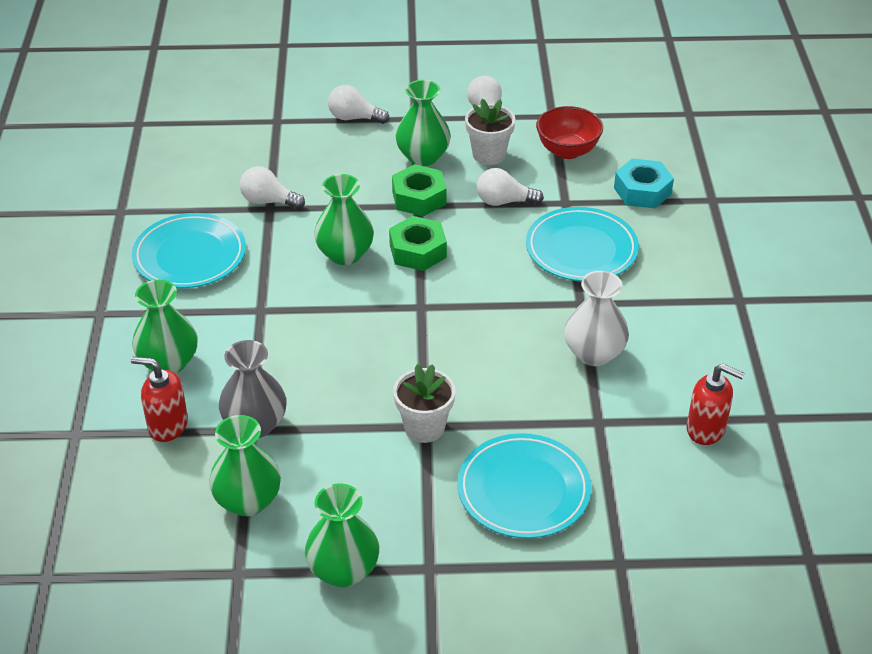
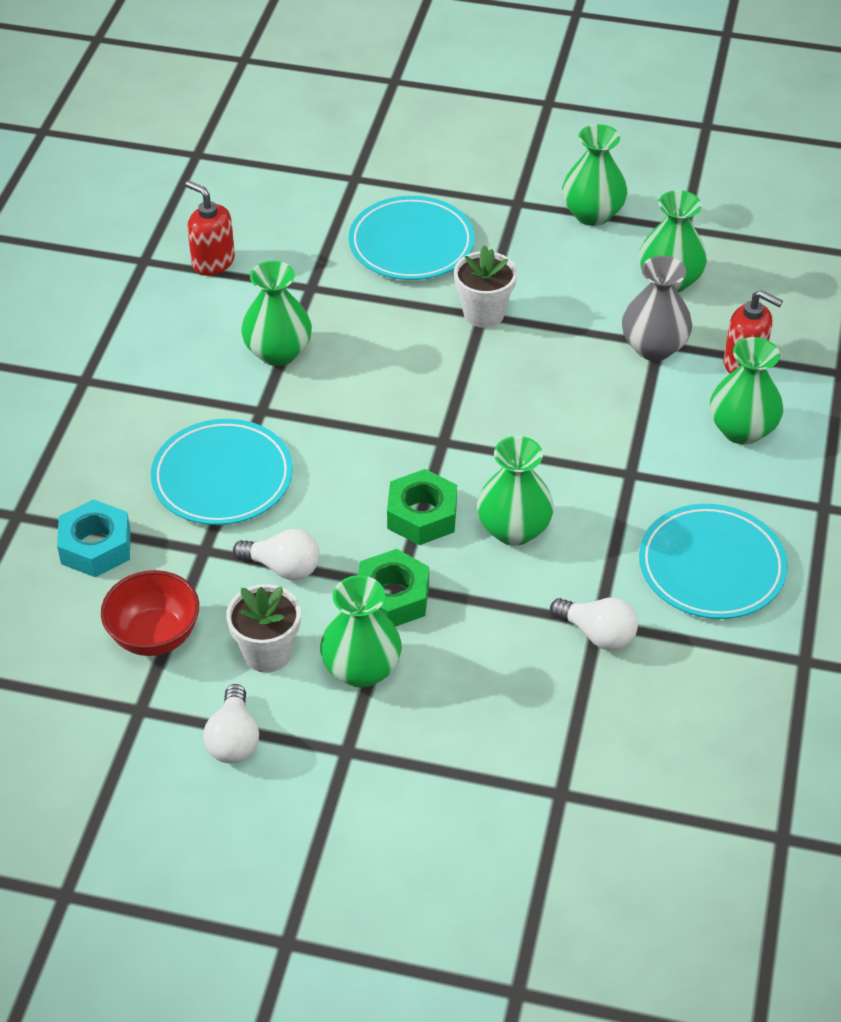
camera: 165 degrees left, 5 degrees up
(354, 118) = (439, 772): white light bulb -> none
(594, 353) = (278, 352): white vase -> green vase

